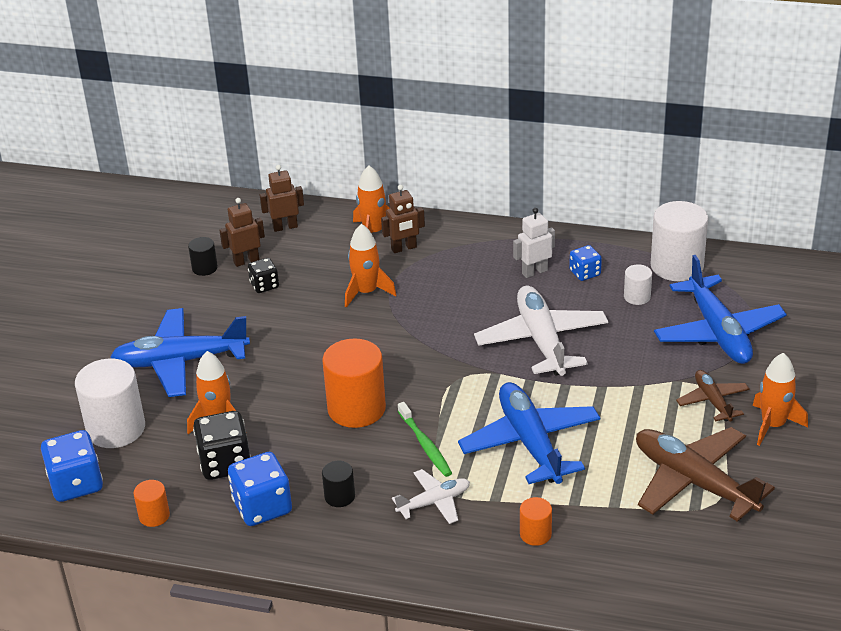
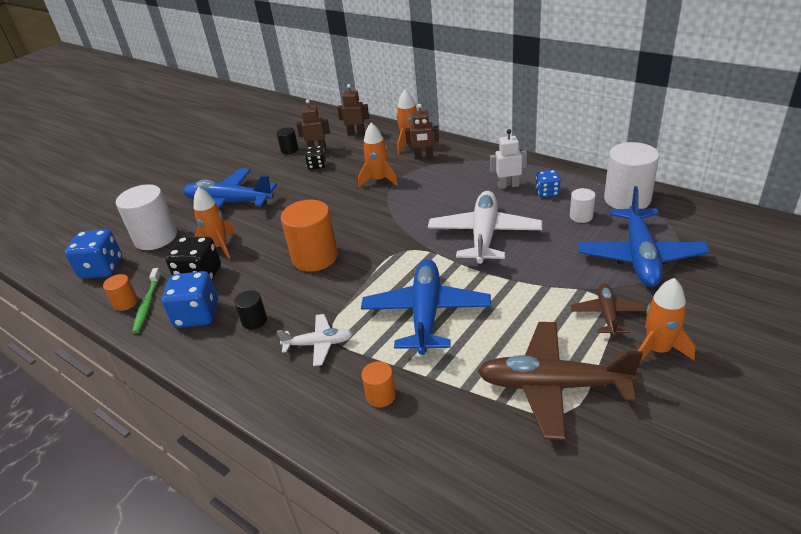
camera: 25 degrees right, 0 degrees up
(425, 445) = (344, 295): green toothbrush -> green toothbrush (147, 304)
(694, 482) = (553, 386): brown plane -> brown plane turned 60 degrees counterclockwise

